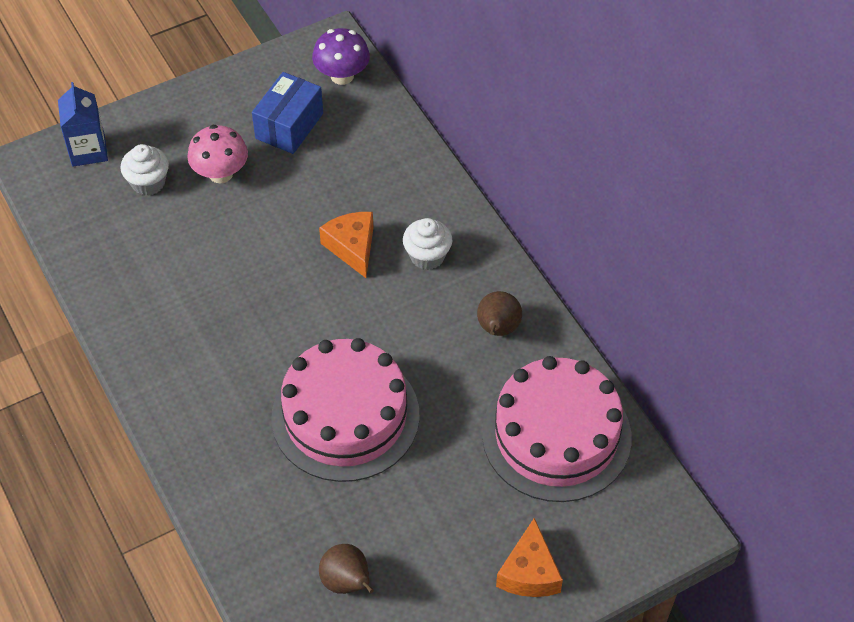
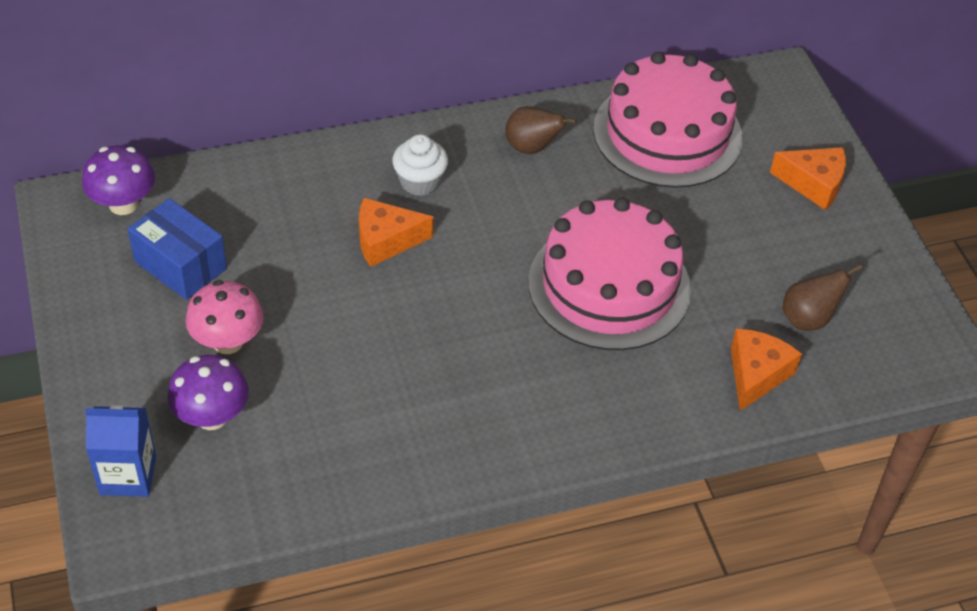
camera: 80 degrees left, 5 degrees down
(148, 183) = (212, 416): white cupcake -> purple mushroom
(270, 545) = (756, 375): none -> orange cheese

